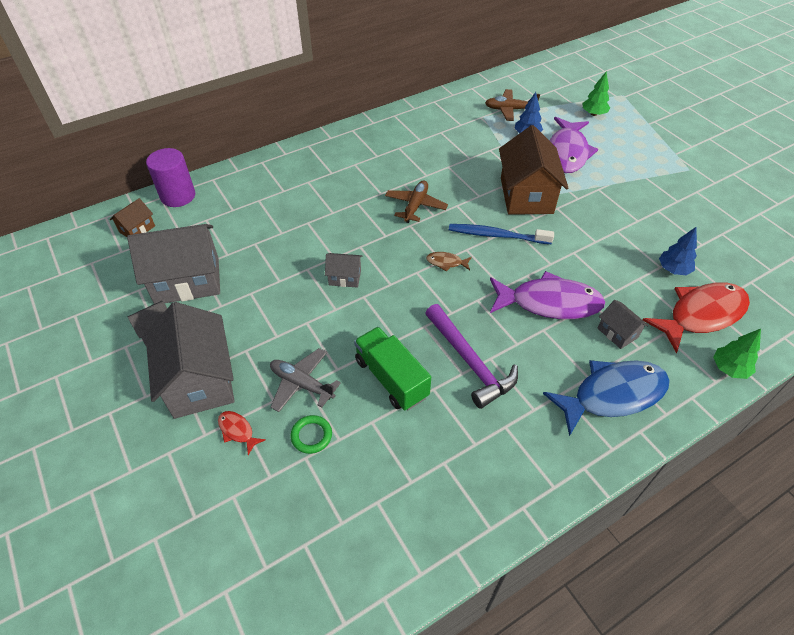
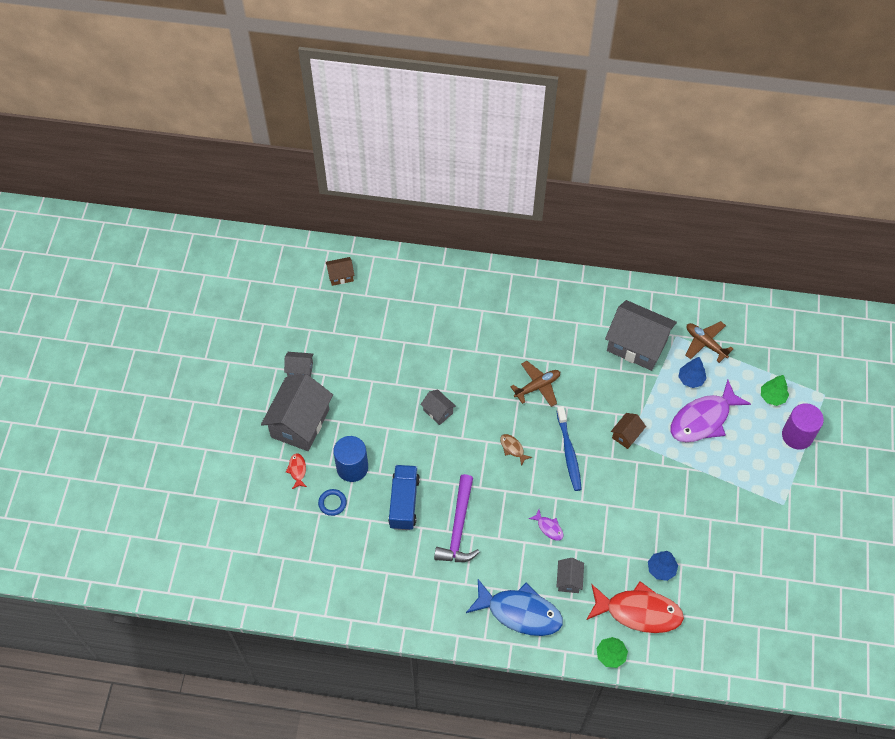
camera: 40 degrees right, 10 degrees up
(178, 196) = (386, 263): purple cylinder -> purple cylinder (797, 435)
(187, 280) = (342, 343): grey house -> grey house (637, 345)
(302, 384) = (352, 467): grey plane -> blue cylinder
(311, 436) = (332, 503): green ring -> blue ring
(391, 378) = (404, 502): green truck -> blue truck
(496, 235) = (569, 452): blue toothbrush -> blue toothbrush turned 150 degrees counterclockwise
(526, 195) = (626, 435): brown house -> brown house, size x0.47
(549, 303) = (549, 528): purple fish -> purple fish, size x0.42

